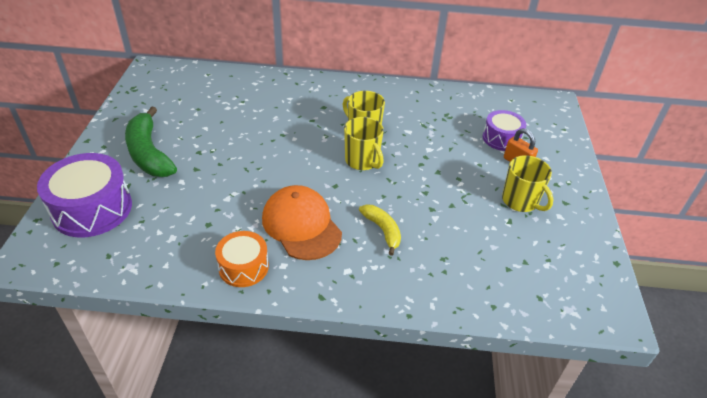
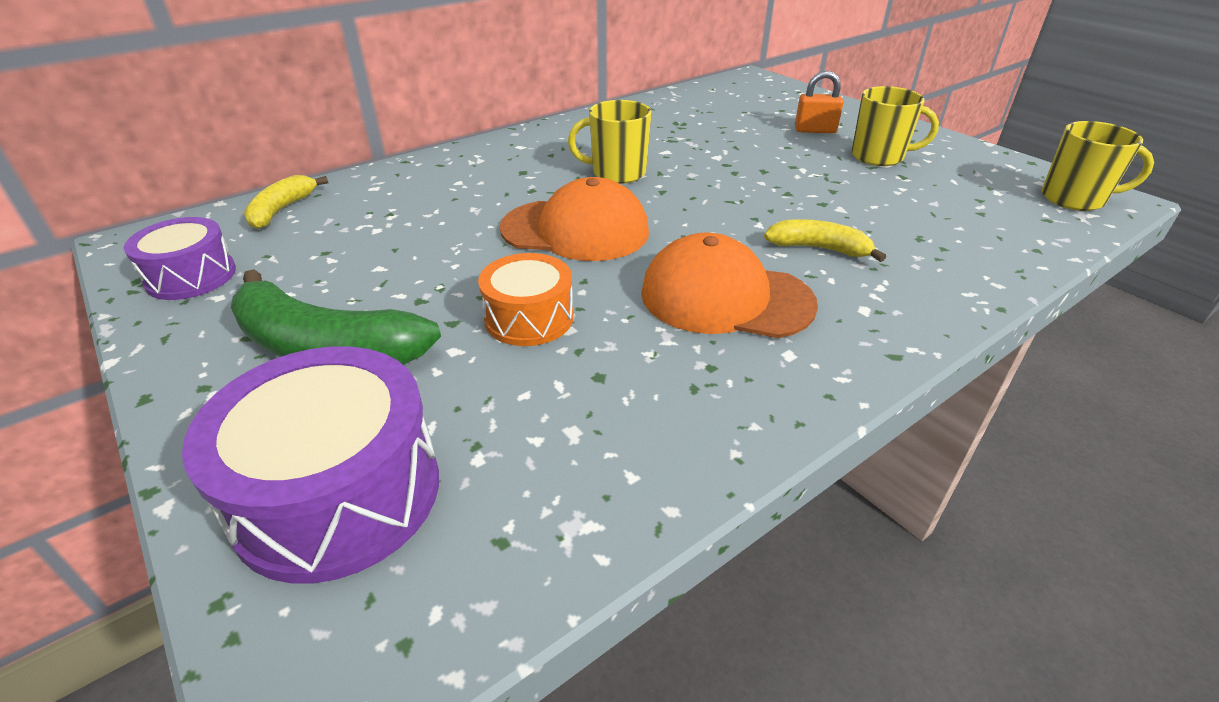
camera: 40 degrees left, 5 degrees down
(209, 77) = (282, 210): none -> yellow banana
(243, 267) = (747, 392): orange drum -> orange drum (529, 318)
(297, 153) = (575, 230): none -> orange cap
(362, 161) = (669, 199): yellow mug -> yellow mug (1074, 199)
(501, 138) = (764, 119): purple drum -> purple drum (191, 276)

